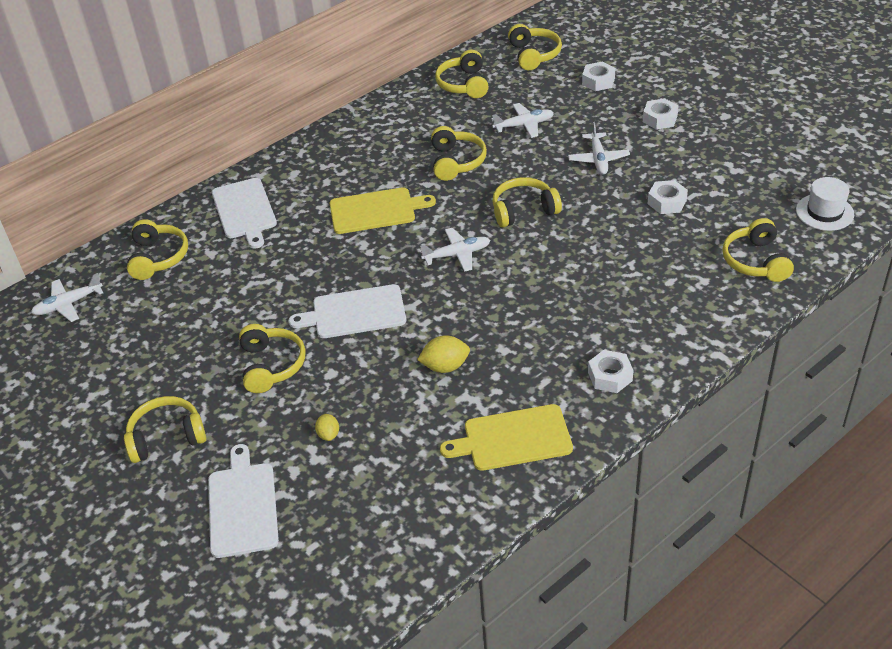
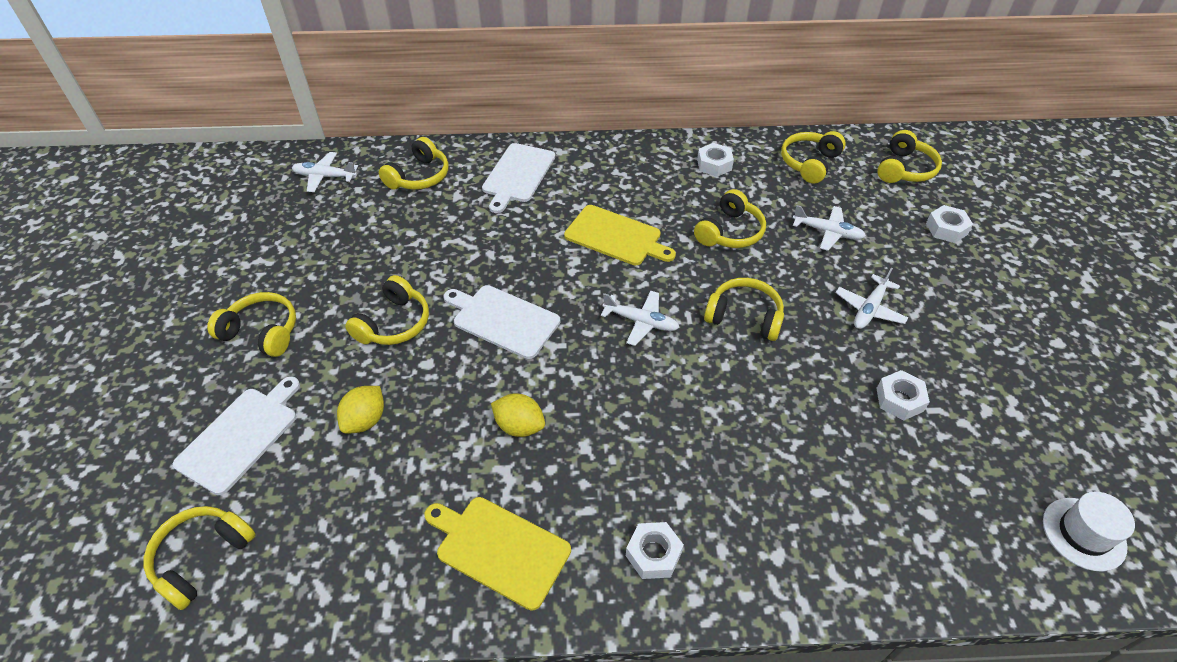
camera: 35 degrees right, 5 degrees up
(328, 434) = (365, 420): yellow lemon -> yellow lemon, size x1.63
(660, 119) = (977, 304): white nut -> white nut (714, 164)
(756, 261) = (940, 536): yellow headphones -> yellow headphones (202, 558)

